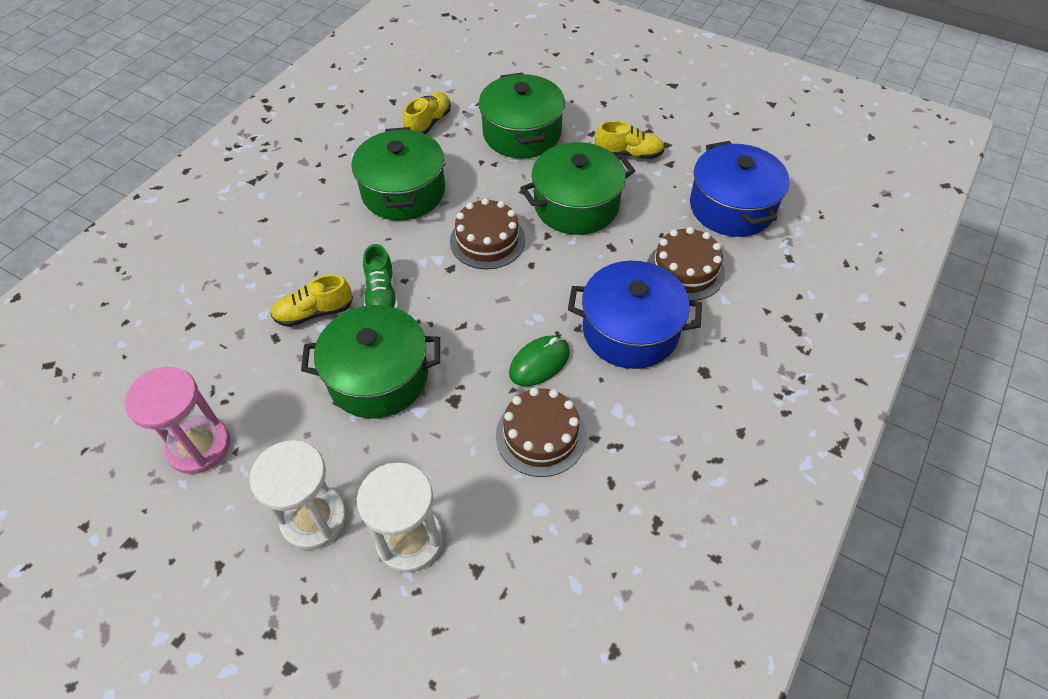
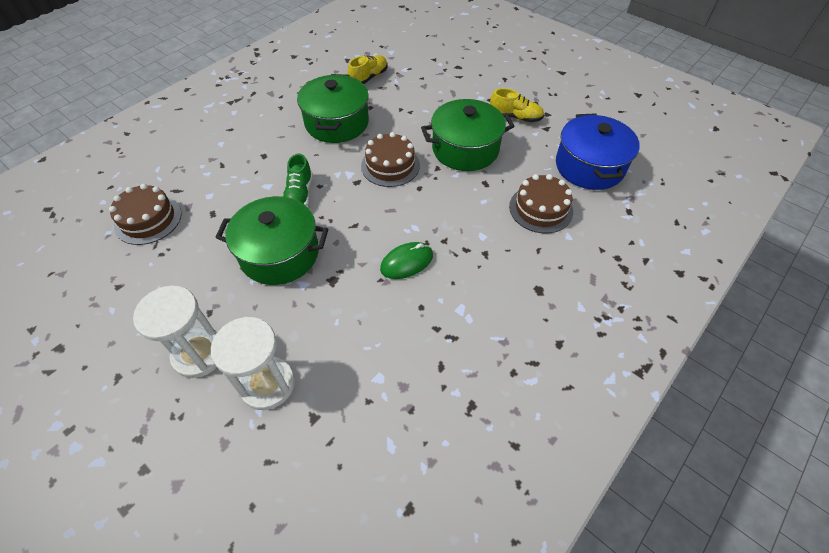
camera: 10 degrees right, 0 degrees up
(199, 446) = (132, 284): pink hourglass -> none
(314, 313) = (246, 200): yellow shoe -> none
(522, 133) = (436, 93): green pot -> none
(541, 435) = (393, 319): brown cake -> brown cake (148, 219)
(630, 330) = (485, 248): blue pot -> none

